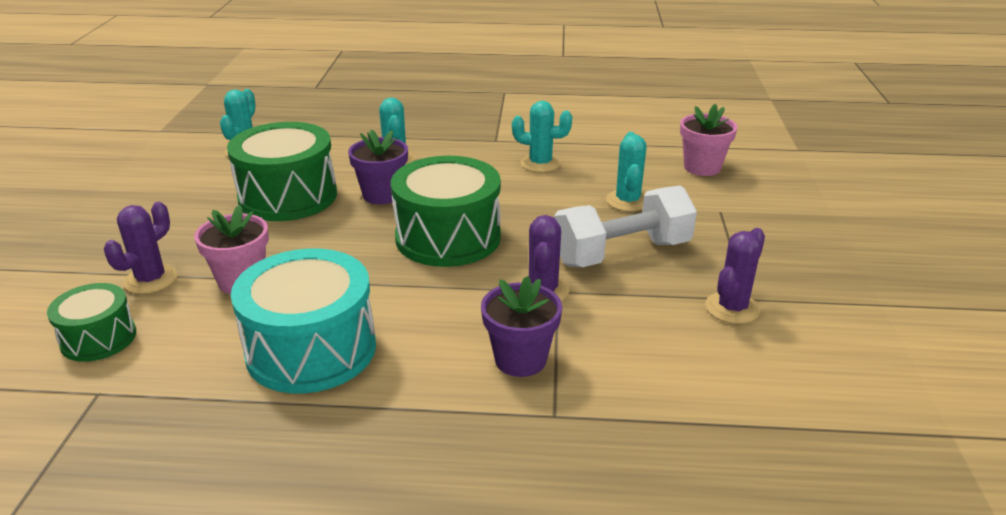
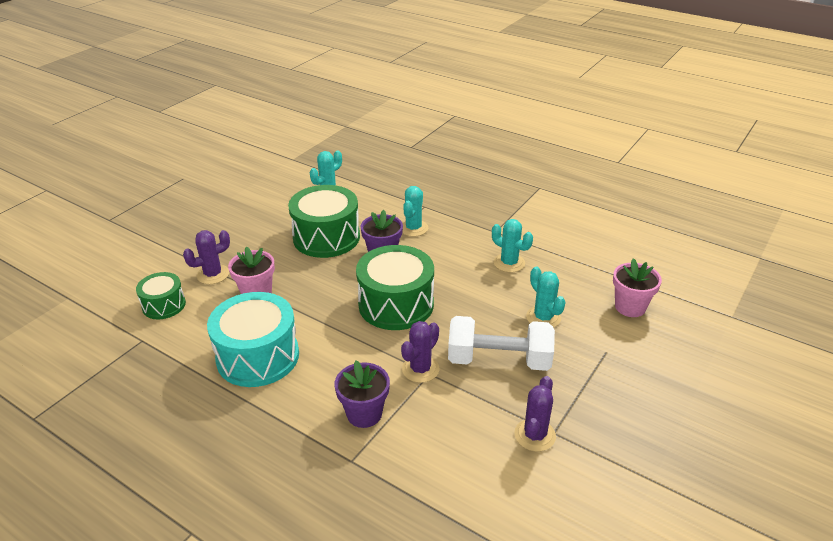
camera: 30 degrees right, 5 degrees up
(627, 201) = (543, 317): turquoise cactus -> turquoise cactus turned 60 degrees counterclockwise
(732, 308) = (535, 435): purple cactus -> purple cactus turned 45 degrees counterclockwise

